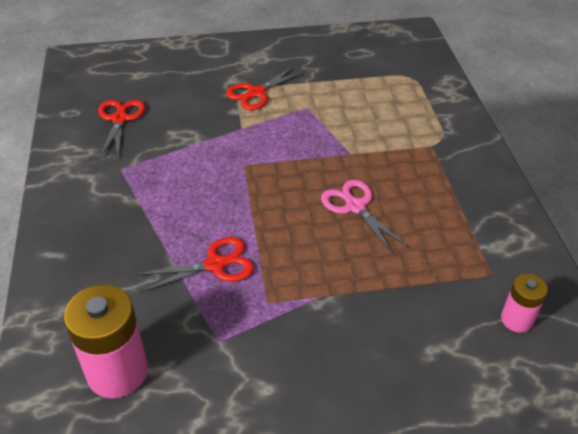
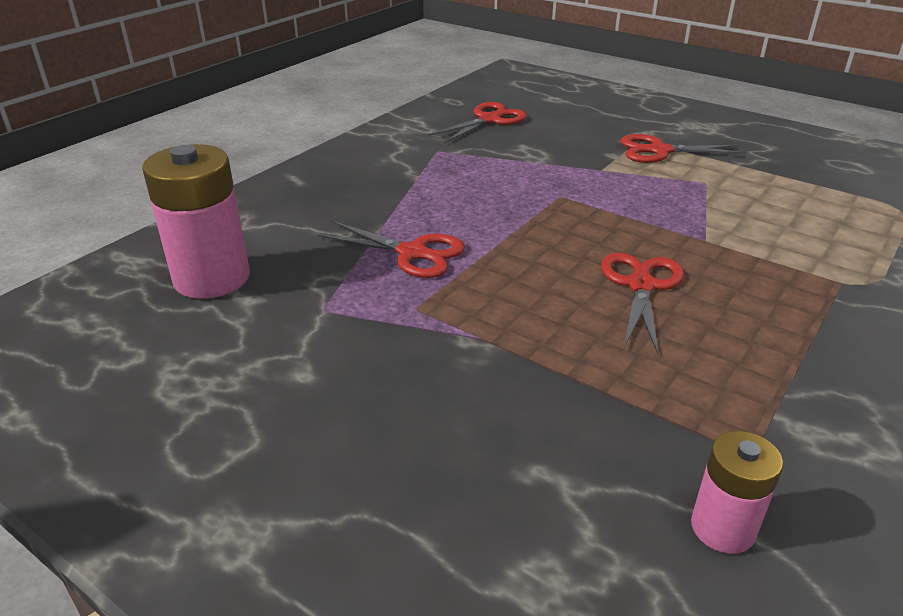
camera: 45 degrees right, 10 degrees down
(355, 207) = (641, 286): pink scissors -> red scissors

